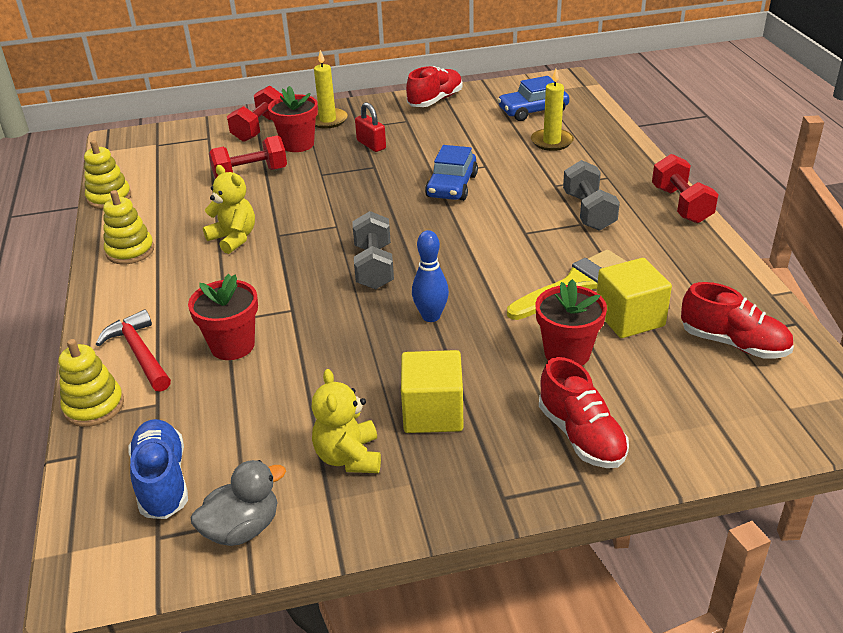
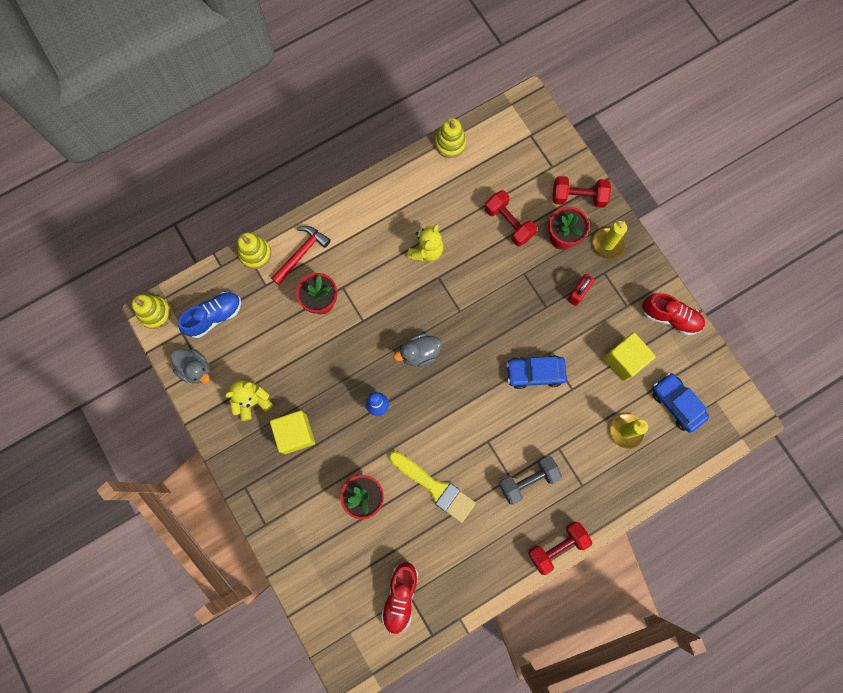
camera: 70 degrees right, 40 degrees up
(130, 251) = (394, 193): yellow stacking toy -> yellow stacking toy (155, 313)
(374, 267) = (419, 353): grey dumbbell -> grey duck
(581, 436) = (298, 518): red shoe -> none
(629, 318) = (409, 529): yellow cube -> yellow cube (624, 360)

